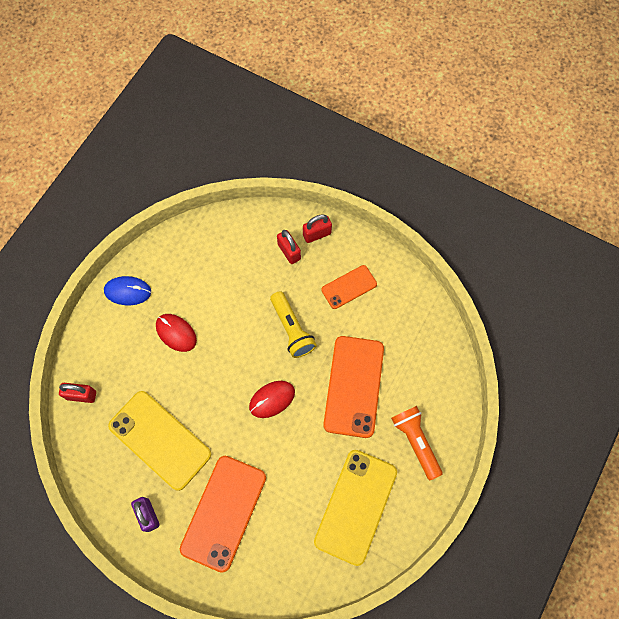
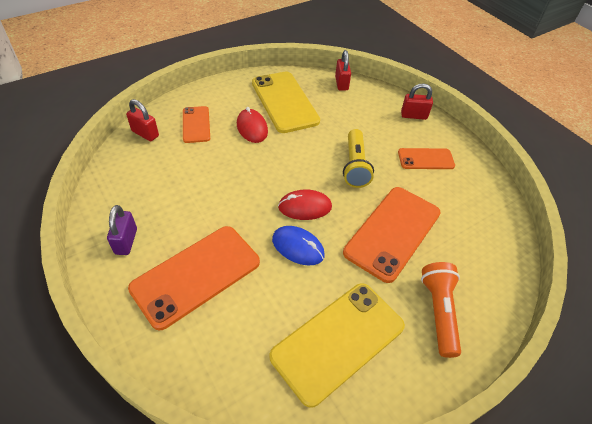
camera: 25 degrees right, 20 degrees down
(121, 357) = (196, 124): none -> orange phone
(128, 291) = (233, 90): blue mouse -> blue mouse (298, 247)
(160, 440) = (182, 190): yellow phone -> yellow phone (284, 102)
(289, 252) = (382, 117): red padlock -> red padlock (341, 83)

